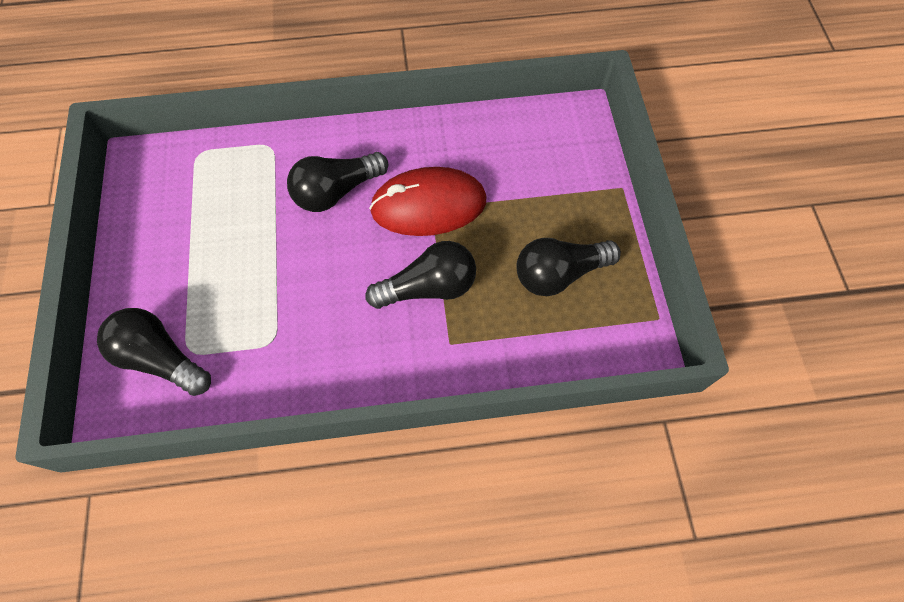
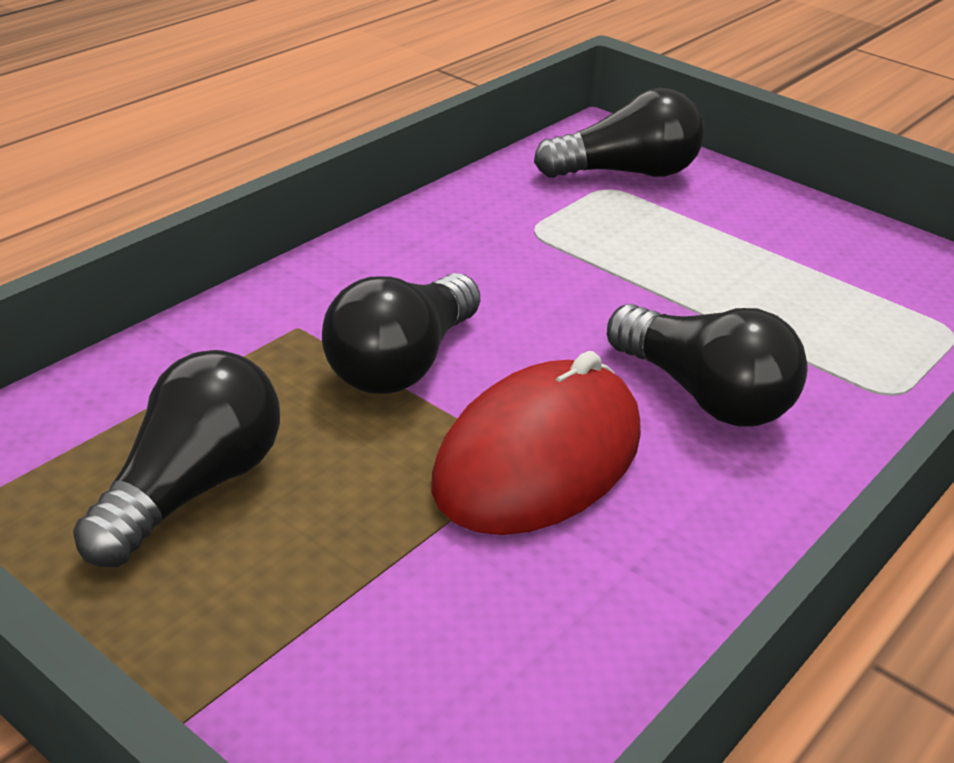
camera: 135 degrees right, 30 degrees down
(336, 191) = (704, 395): black light bulb -> black light bulb turned 120 degrees clockwise

